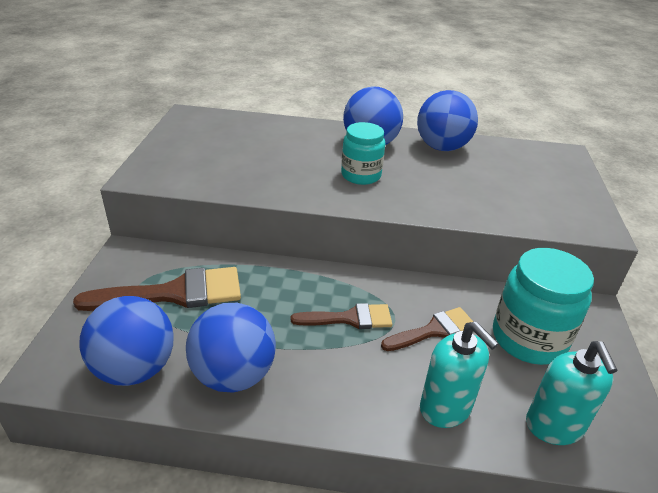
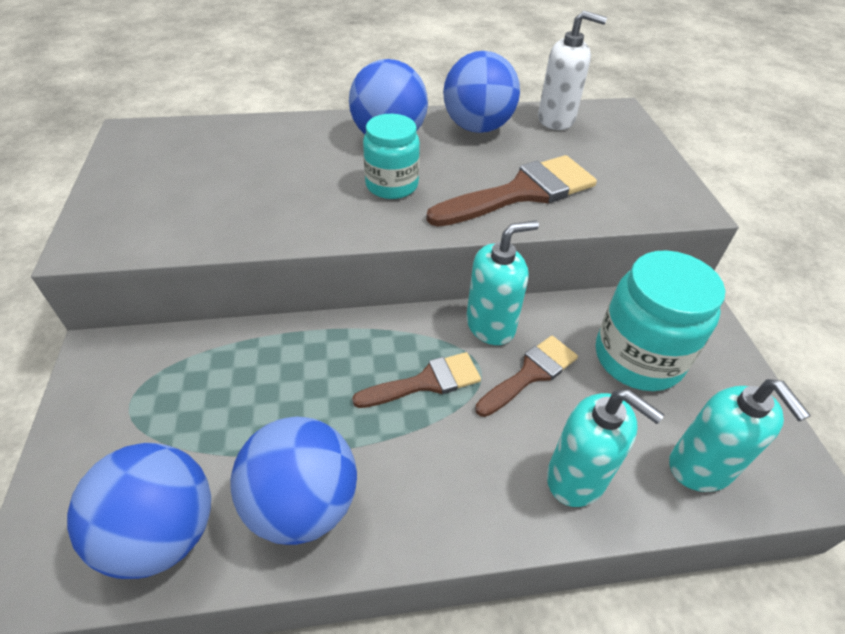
camera: 15 degrees left, 10 degrees up
(174, 293) = (185, 401): brown brush -> brown brush (521, 192)
(413, 291) = (491, 325): none -> turquoise soap dispenser
(509, 151) = (556, 119): none -> white soap dispenser

